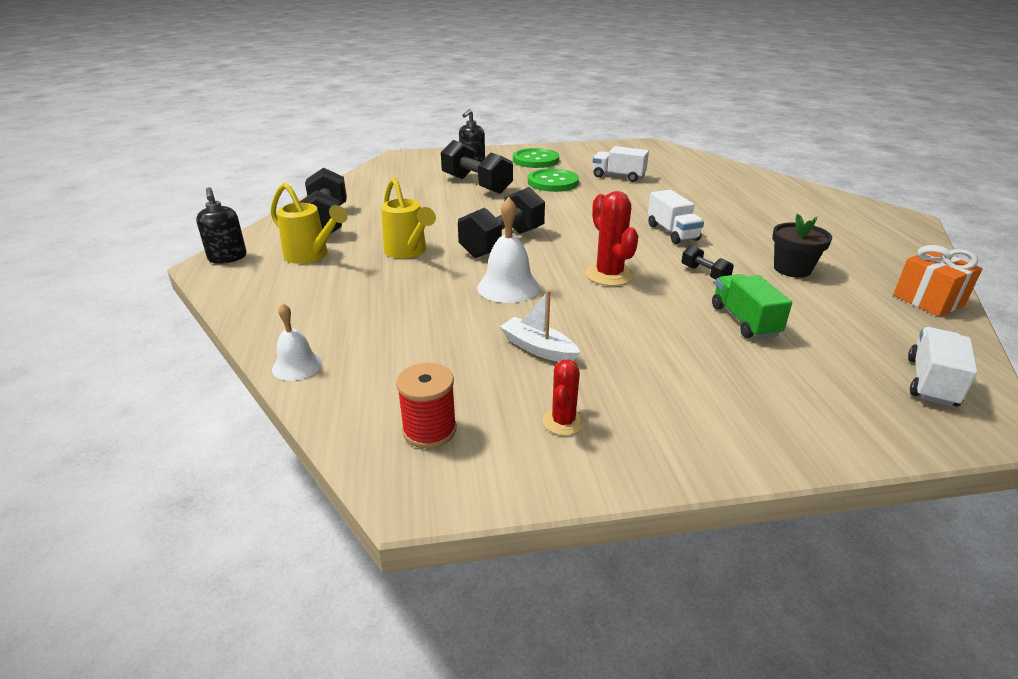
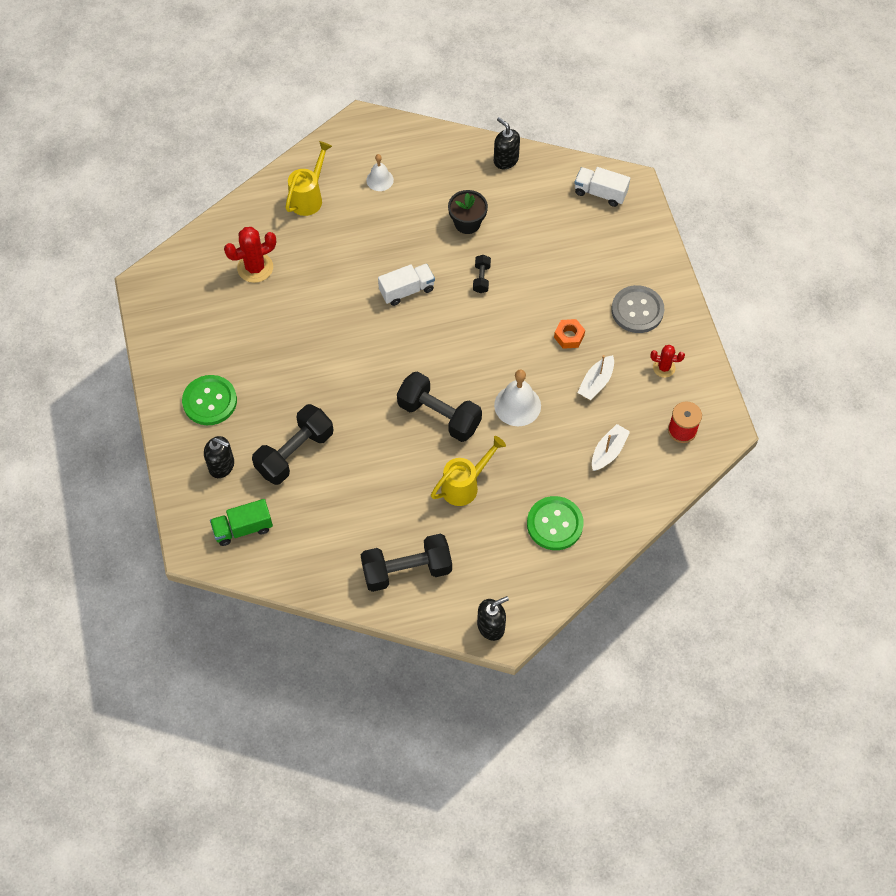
camera: 95 degrees left, 30 degrees up
(297, 366) = (636, 516): white bell -> white bell (380, 180)
(311, 256) = (480, 560): yellow watering can -> yellow watering can (309, 197)
(416, 350) = (608, 451): none -> white boat
(553, 182) = (285, 382): green button -> green button (554, 524)
(609, 275) = (490, 339): red cactus -> red cactus (255, 268)
(618, 176) = (264, 322): white truck -> none
(620, 331) = (569, 336): none -> orange nut
(684, 402) = (637, 310): none -> grey button
(704, 274) = (481, 278): black dumbbell -> black dumbbell turned 45 degrees counterclockwise
(744, 321) = (546, 266): green truck -> green truck (243, 528)
(928, 300) = (505, 160): orange gift -> black soap dispenser

